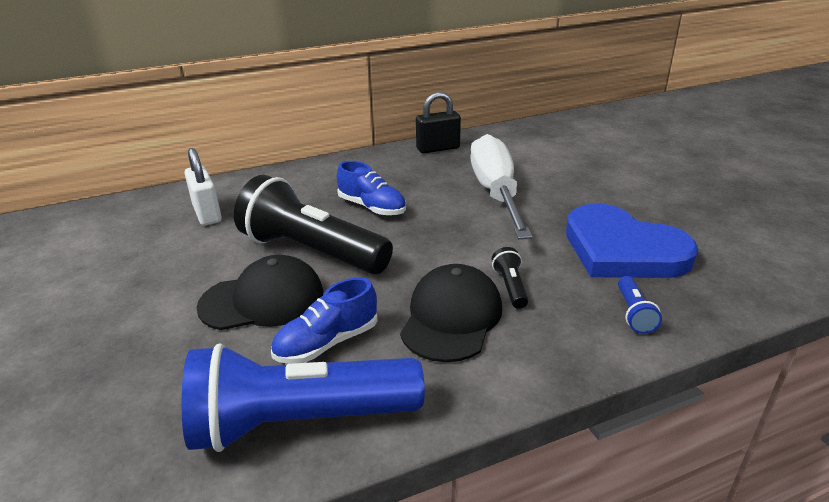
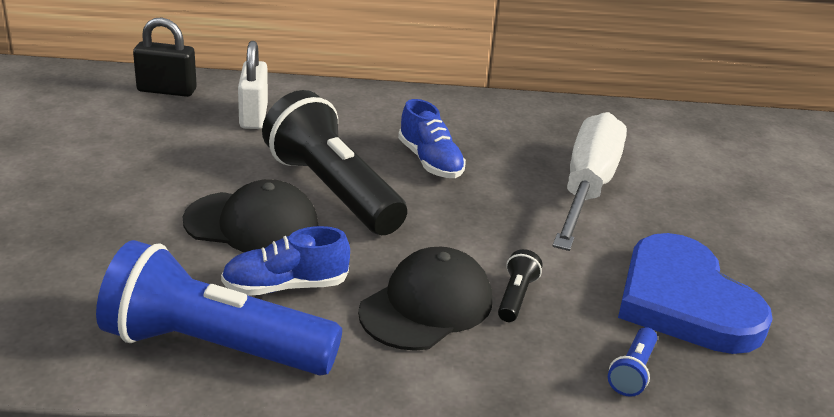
camera: 20 degrees right, 0 degrees up
(438, 148) = (560, 113): black padlock -> black padlock (167, 90)

